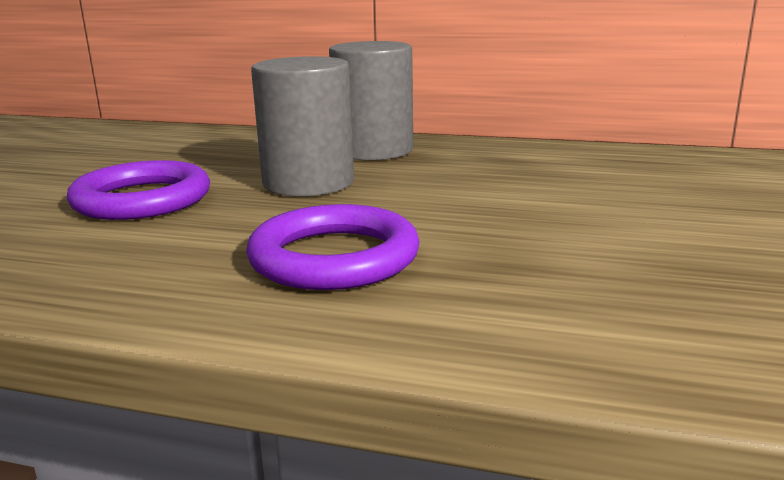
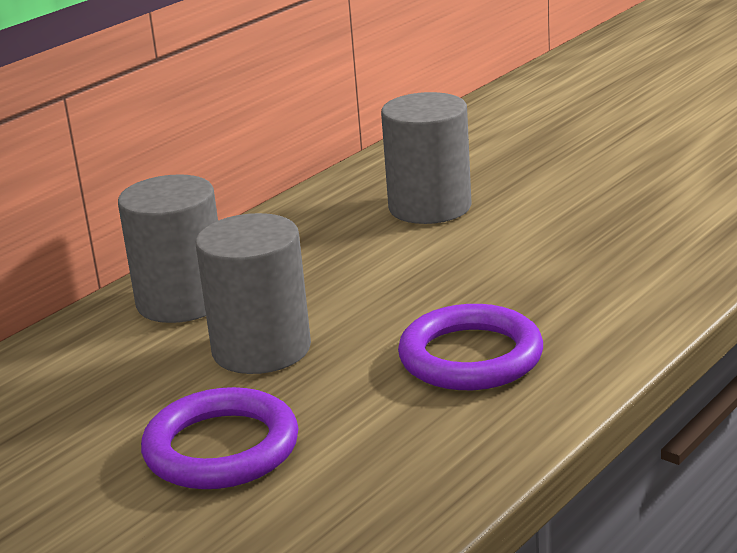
camera: 65 degrees left, 5 degrees up
(652, 187) = (430, 207): none -> grey cylinder

